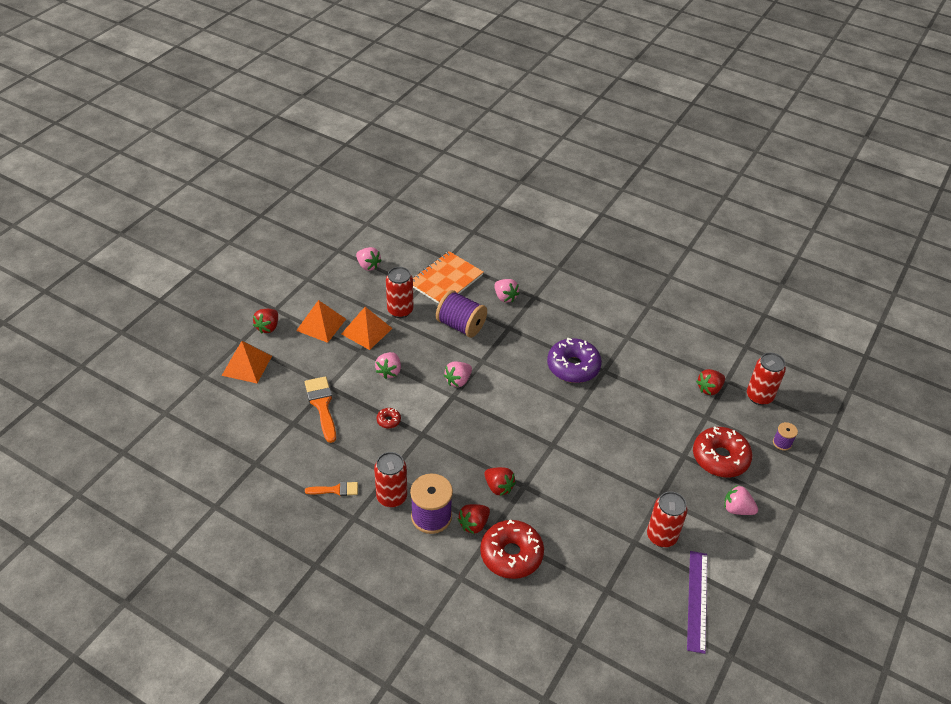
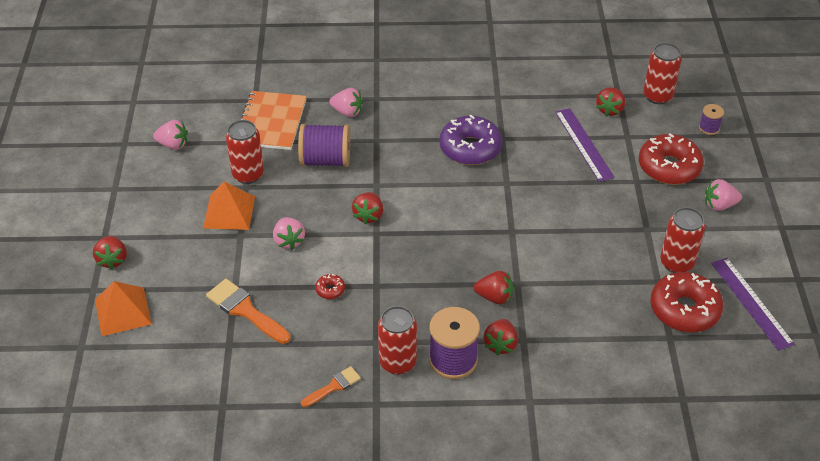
camera: 30 degrees left, 0 degrees up
(321, 324) = (172, 229): orange pyramid -> none
(458, 381) = (368, 215): pink strawberry -> red strawberry
(511, 554) = (559, 353): red donut -> red donut (684, 309)
(665, 406) = (584, 144): none -> purple ruler

